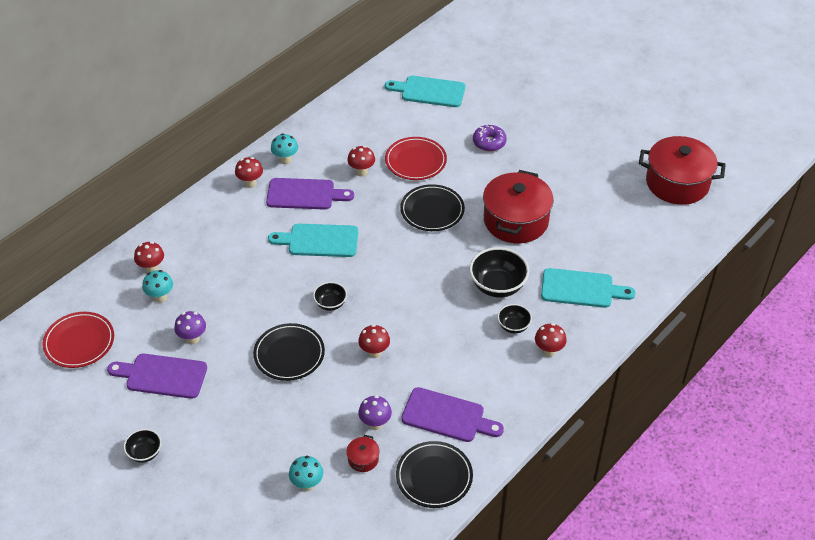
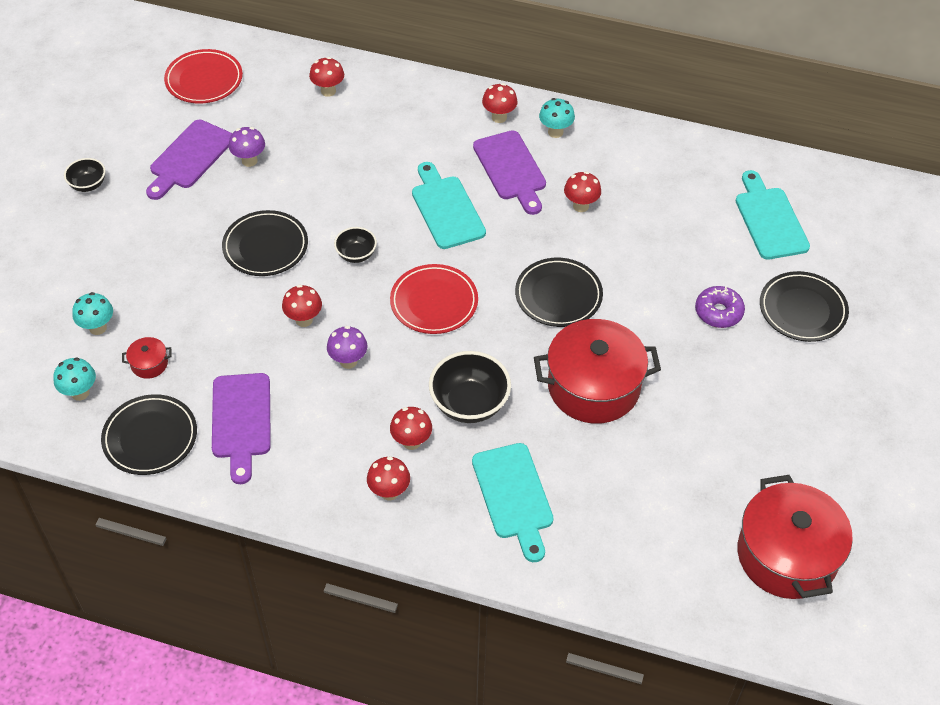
camera: 65 degrees right, 5 degrees up
(160, 297) = (292, 113): turquoise mushroom -> turquoise mushroom (80, 393)
(162, 376) = (189, 158): purple cutting board -> purple cutting board turned 135 degrees counterclockwise
(375, 424) = (202, 357): purple mushroom -> purple mushroom (348, 361)
(415, 161) = (633, 250): red plate -> red plate (434, 302)
(508, 106) = (802, 310): none -> black plate
(513, 326) = (411, 442): black bowl -> red mushroom

